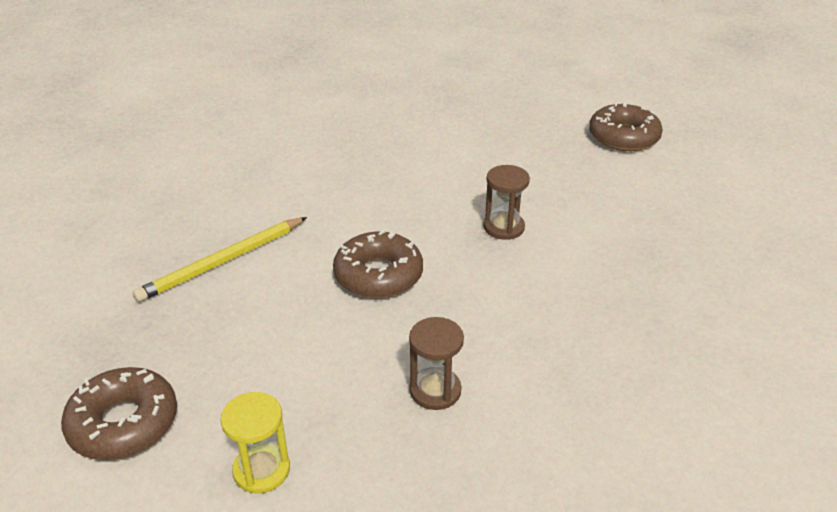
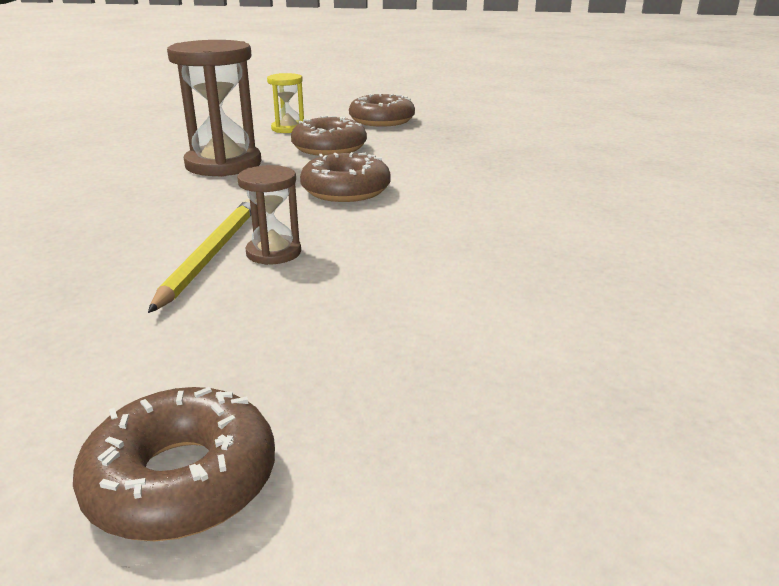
camera: 140 degrees right, 10 degrees down
(223, 262) = (472, 163): yellow pencil -> yellow pencil (210, 255)
(290, 371) = (329, 148): none -> brown donut
(435, 390) = (223, 164): brown hourglass -> brown hourglass, size x1.88

